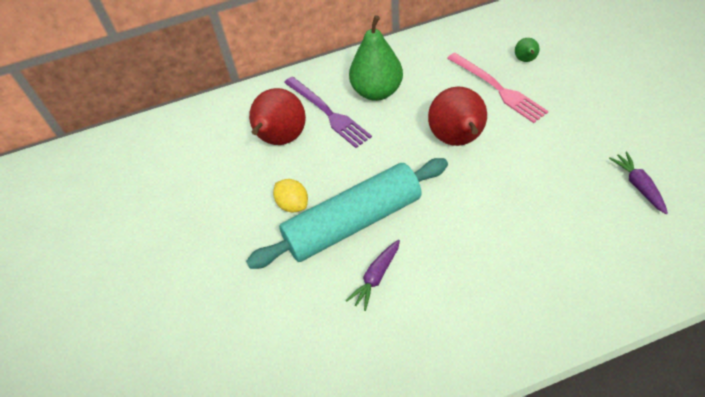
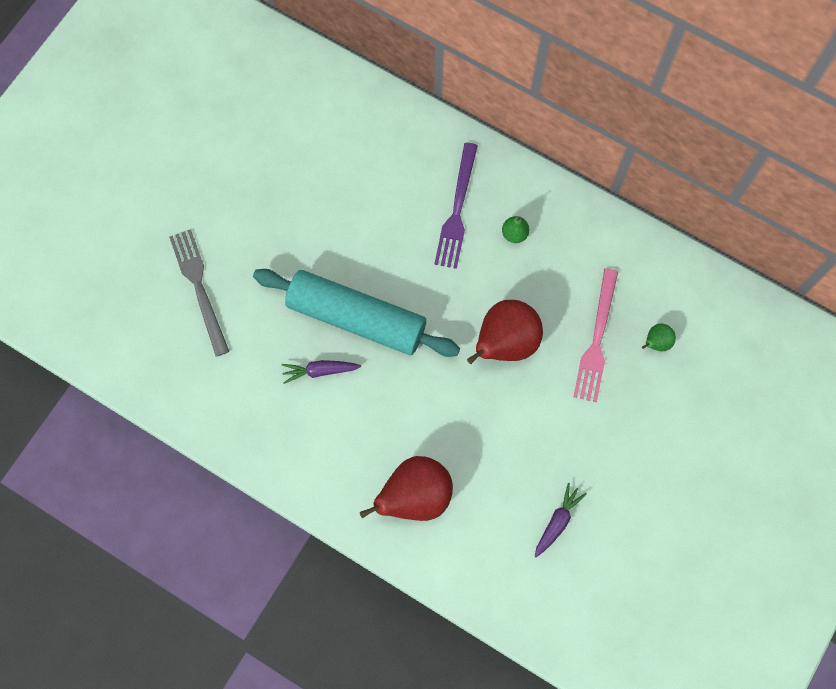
camera: 45 degrees right, 20 degrees up
(214, 327) = (199, 287): none -> grey fork
(281, 139) = (398, 194): red pear -> red pear (415, 497)
(293, 204) = (340, 258): yellow lemon -> none
(377, 91) = (514, 234): green pear -> green pear, size x0.46

